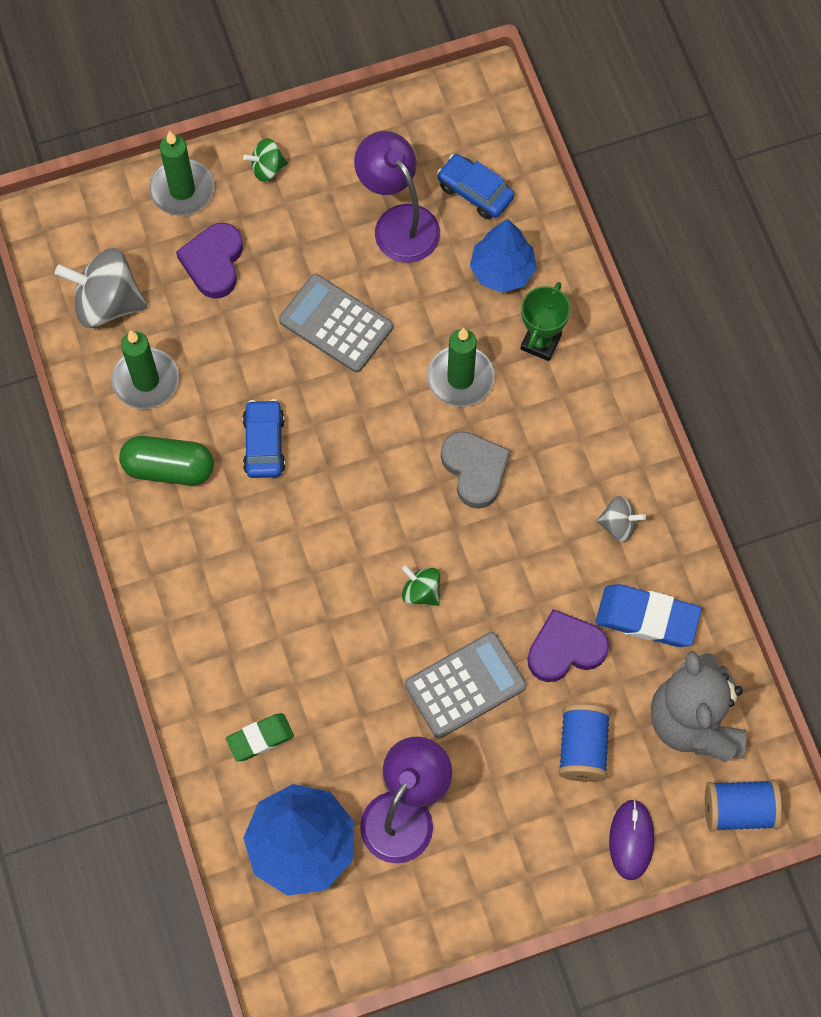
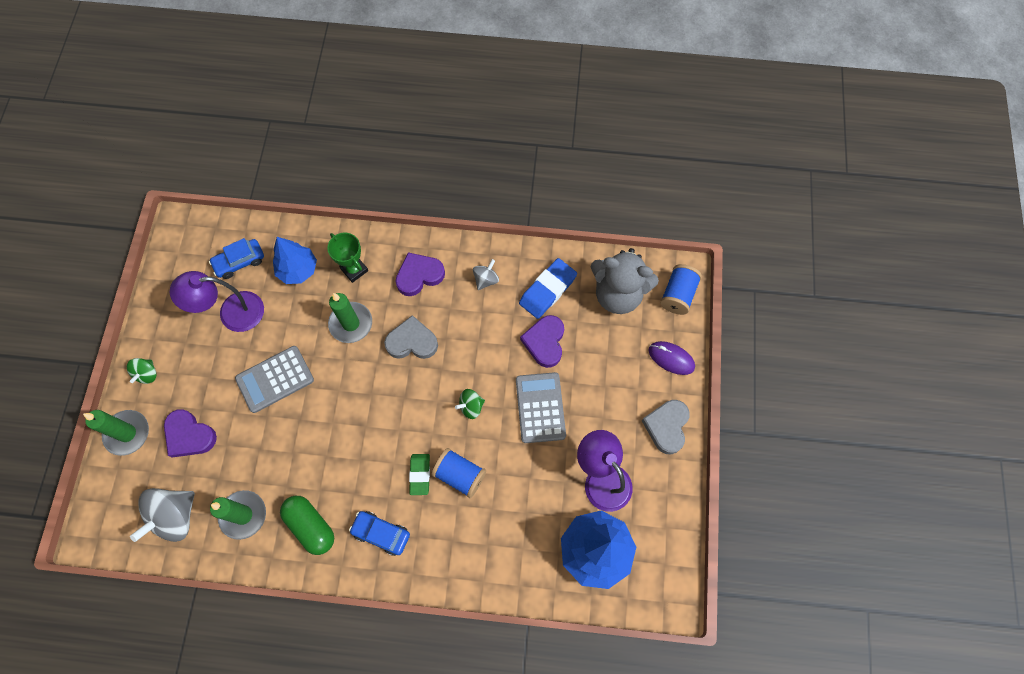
camera: 65 degrees left, 0 degrees up
(169, 468) = (310, 526): green capsule -> green capsule turned 75 degrees counterclockwise
(260, 738) = (516, 546): green eraser -> green eraser (420, 474)
(264, 444) = (328, 458): blue car -> blue car (381, 533)
(523, 874) = (666, 427): none -> grey heart
(577, 432) = (419, 275): none -> purple heart
(582, 748) = (607, 360): blue spool -> blue spool (459, 475)

